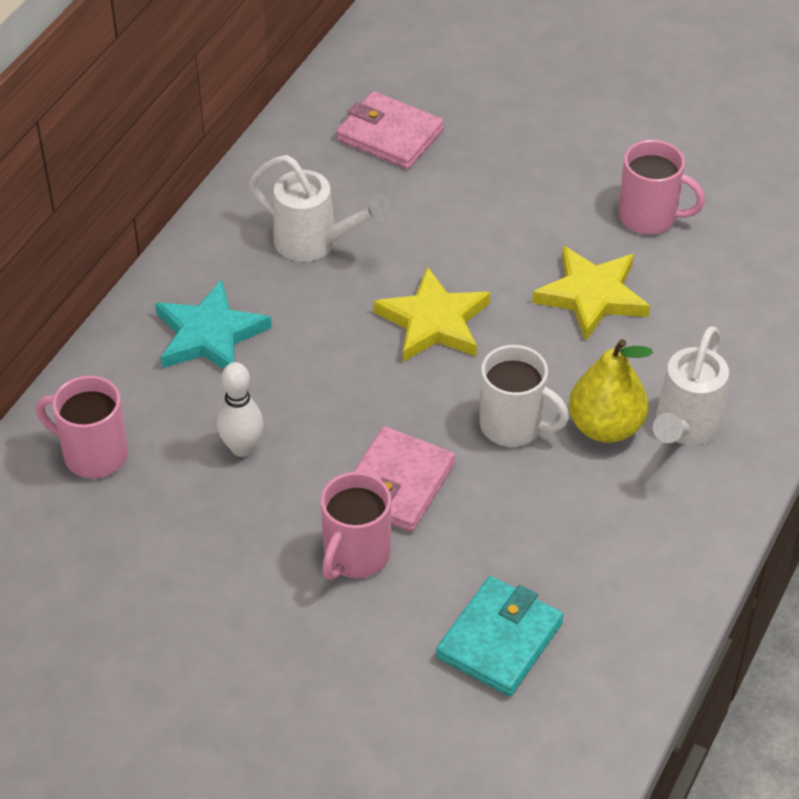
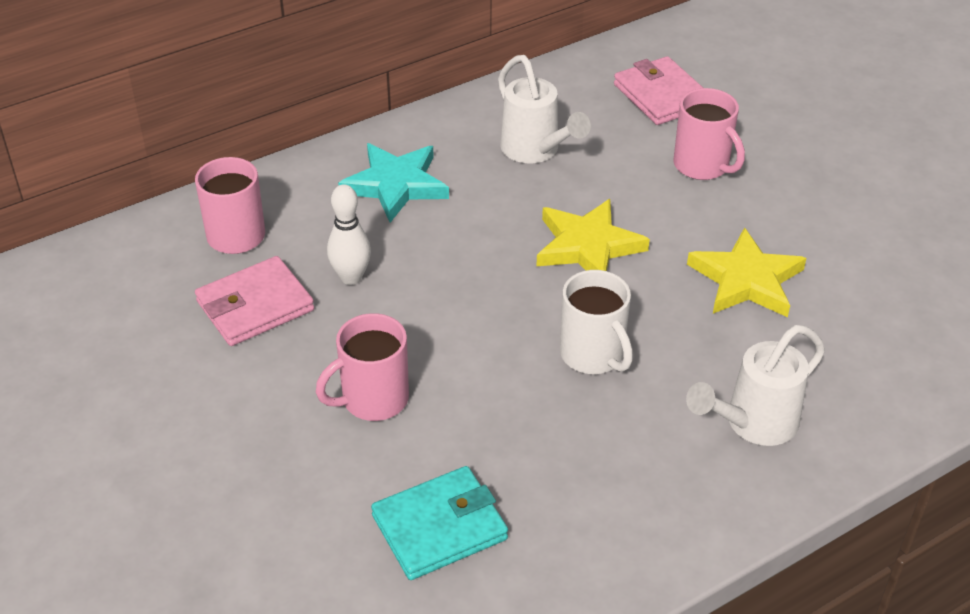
camera: 30 degrees right, 5 degrees down
(397, 484) = (454, 359): pink wallet -> pink wallet (255, 306)
(605, 427) = (677, 391): yellow pear -> none
(649, 217) = (849, 238): pink mug -> pink mug (702, 166)

